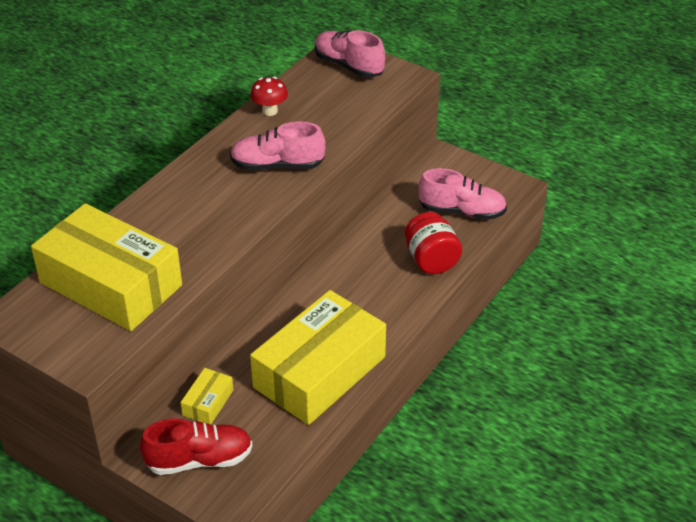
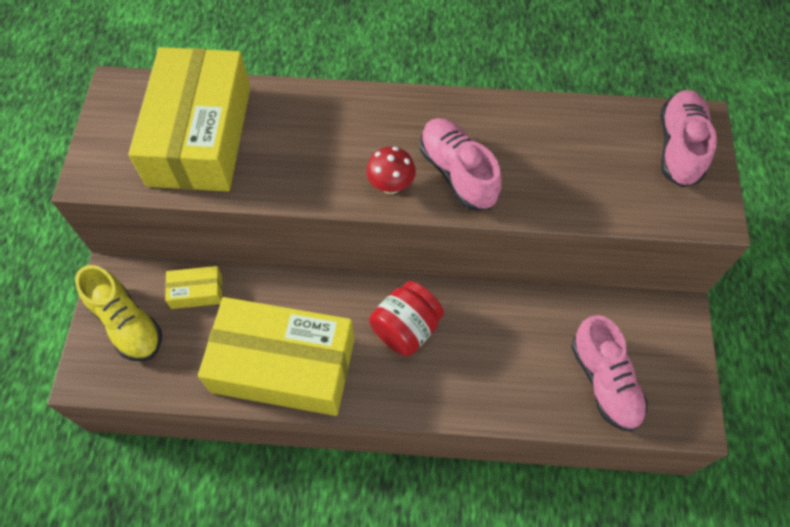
camera: 60 degrees right, 20 degrees up
(199, 460) = (127, 323): red shoe -> yellow shoe
(270, 111) = (540, 118): red mushroom -> red mushroom (391, 185)
(431, 260) = (505, 388): red jar -> red jar (406, 329)

